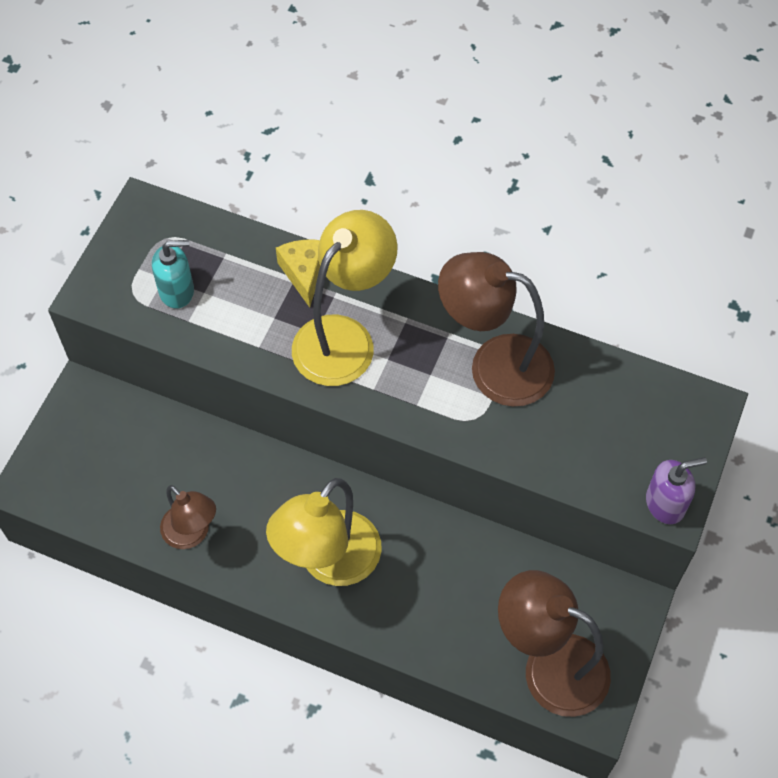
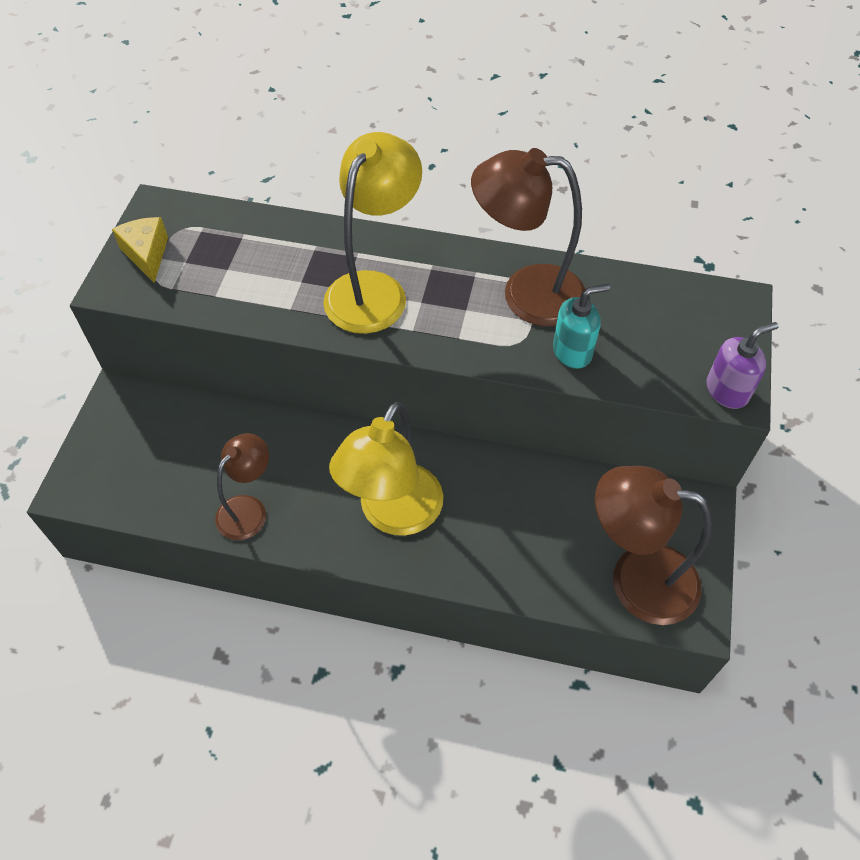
camera: 10 degrees left, 5 degrees down
(177, 291) = (200, 271): turquoise soap dispenser -> turquoise soap dispenser (572, 351)
(192, 534) = (248, 509): brown lamp -> brown lamp turned 90 degrees counterclockwise
(303, 273) = (323, 241): yellow cheese -> yellow cheese (147, 254)

